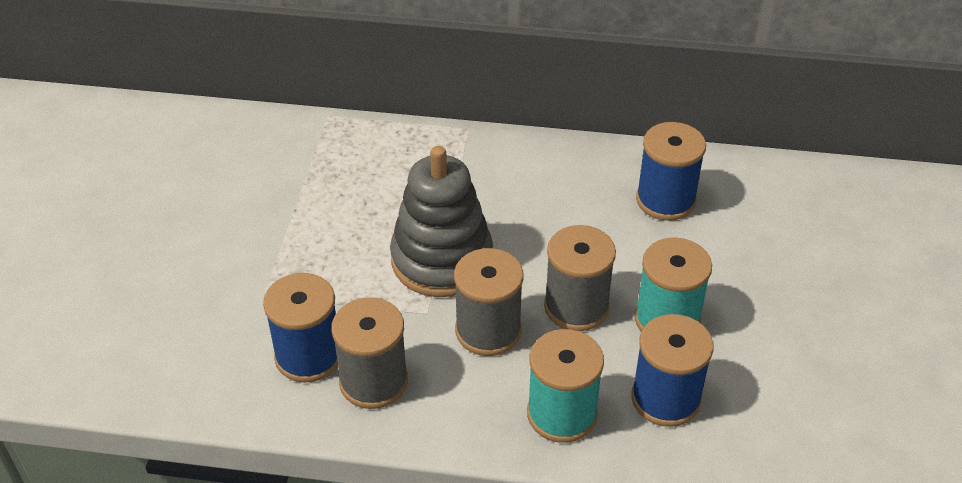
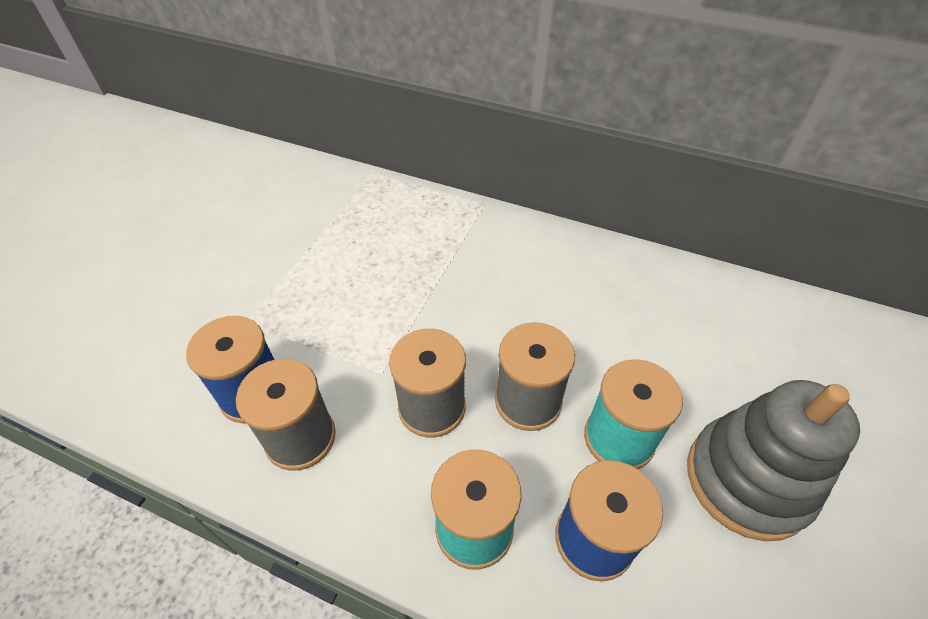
camera: 15 degrees right, 5 degrees up
(442, 260) = (415, 322): grey stacking toy -> grey stacking toy (747, 480)
(665, 200) = (648, 305): blue spool -> none

